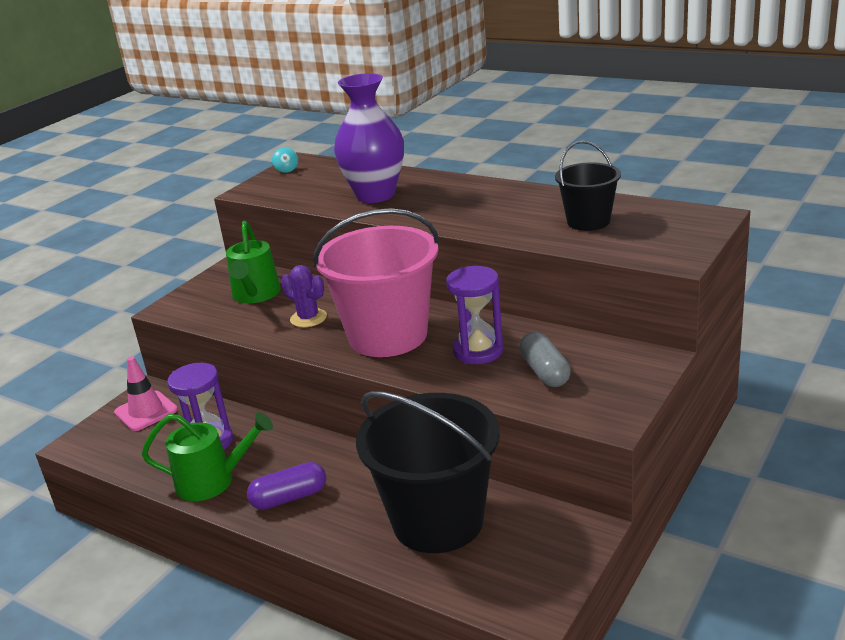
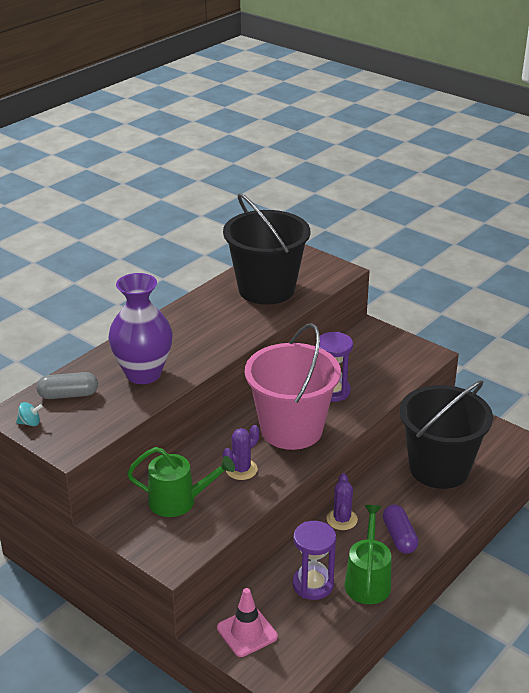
camera: 85 degrees left, 5 degrees up
(319, 447) = (342, 519): none -> purple cactus
(544, 372) = (369, 369): grey capsule -> grey capsule (68, 395)
(588, 221) = (266, 289): black bucket -> black bucket, size x1.85

